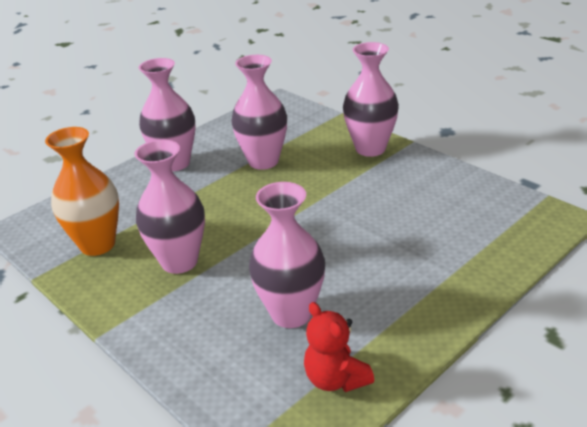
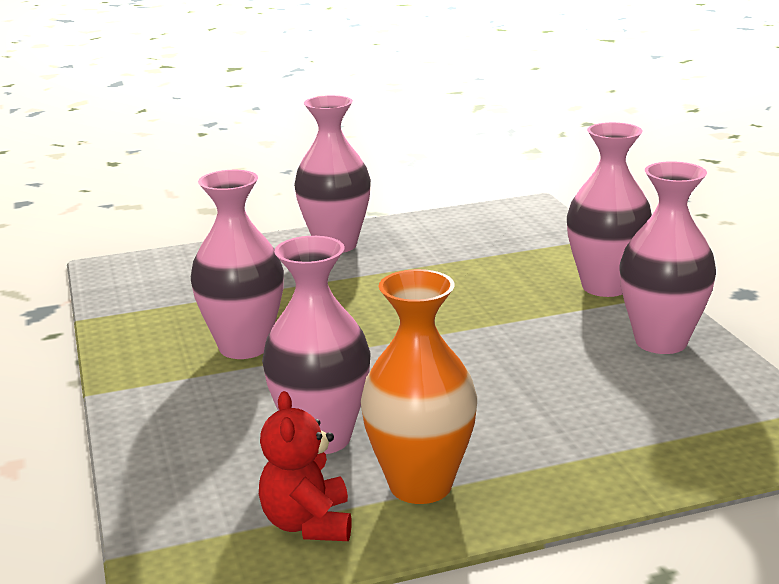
camera: 25 degrees right, 10 degrees down
(97, 244) = (172, 305): orange vase -> orange vase (420, 485)
(263, 161) = (446, 268): pink vase -> pink vase (661, 342)

